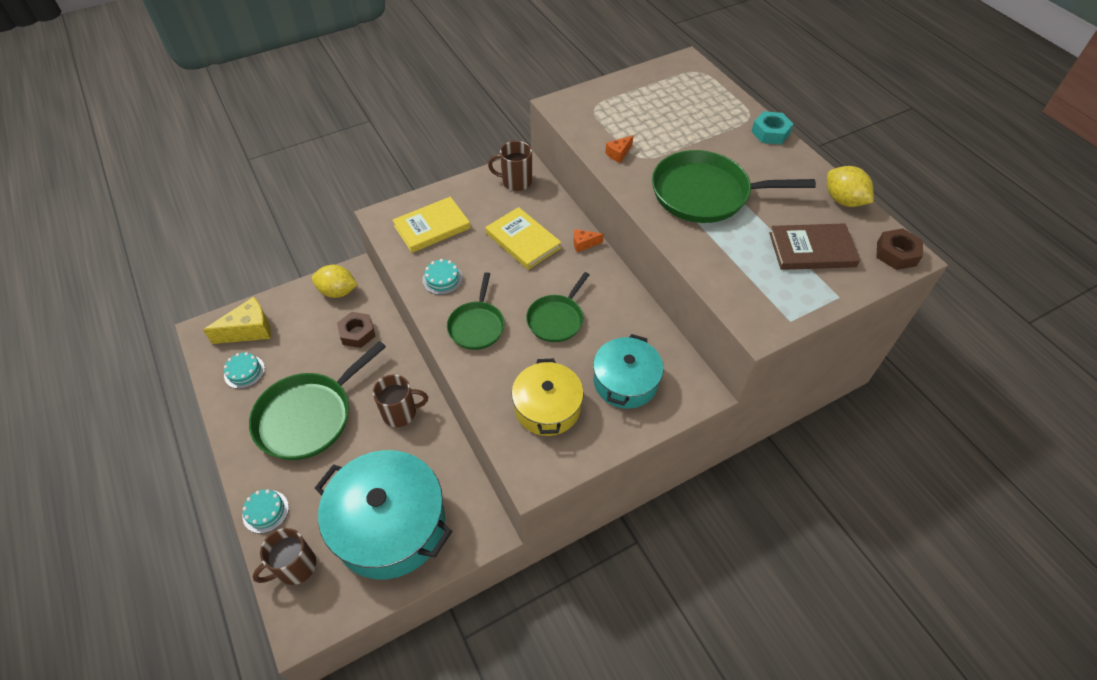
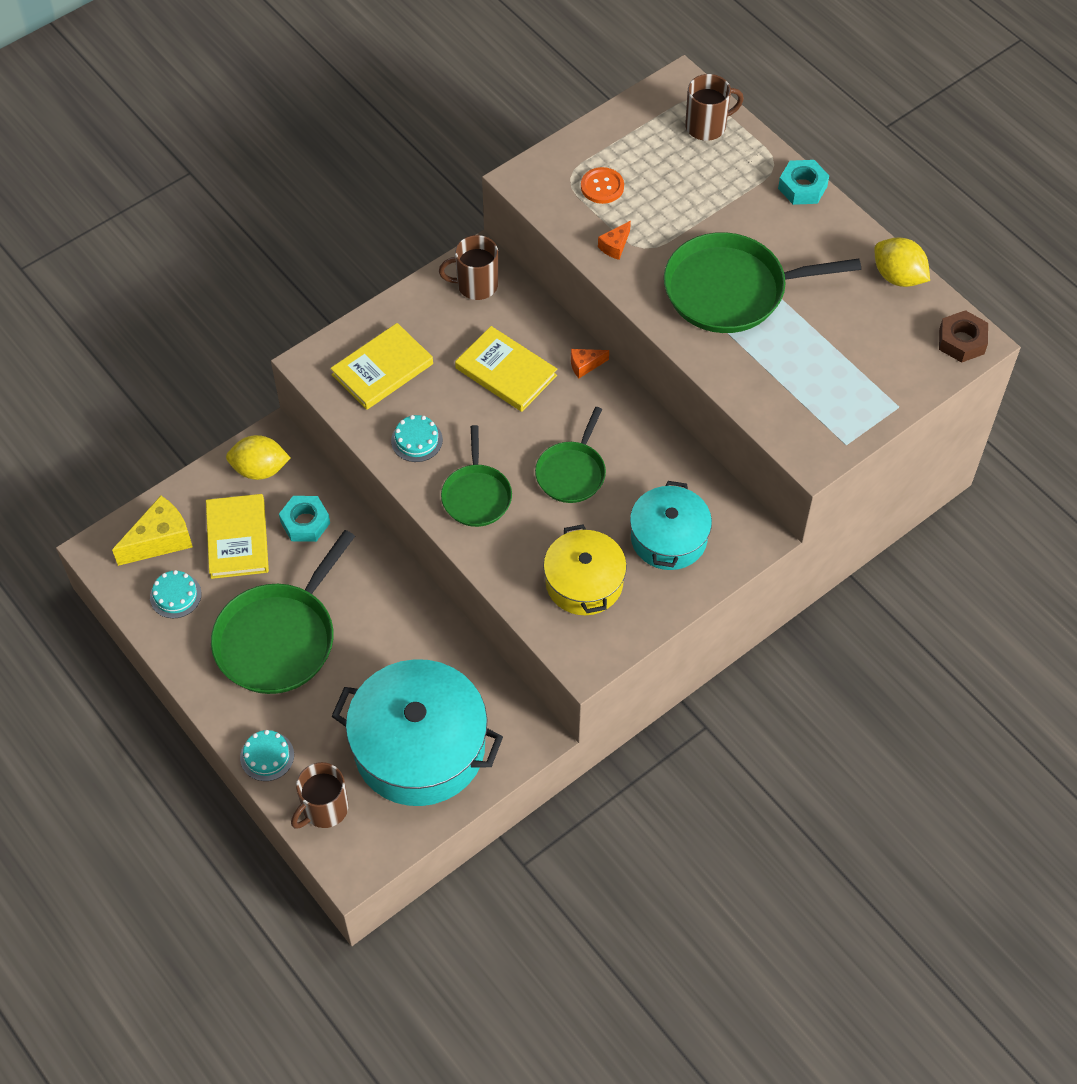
camera: 10 degrees left, 5 degrees up
(304, 337) = (237, 539): none -> yellow book
(357, 333) = (305, 522): brown nut -> turquoise nut
(400, 413) = (392, 616): brown mug -> brown mug (707, 126)
(617, 115) = (602, 187): none -> orange button
(812, 250) = (864, 350): brown book -> none

